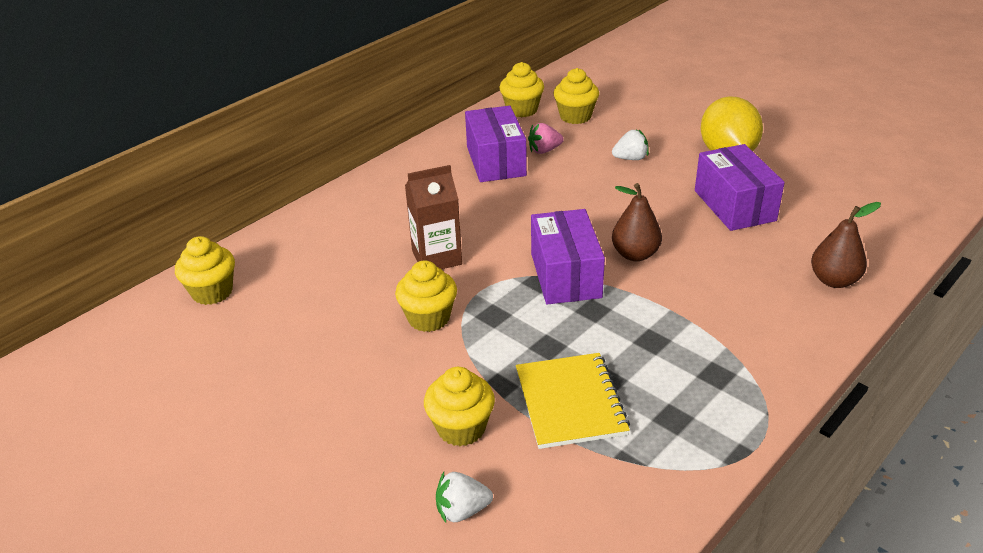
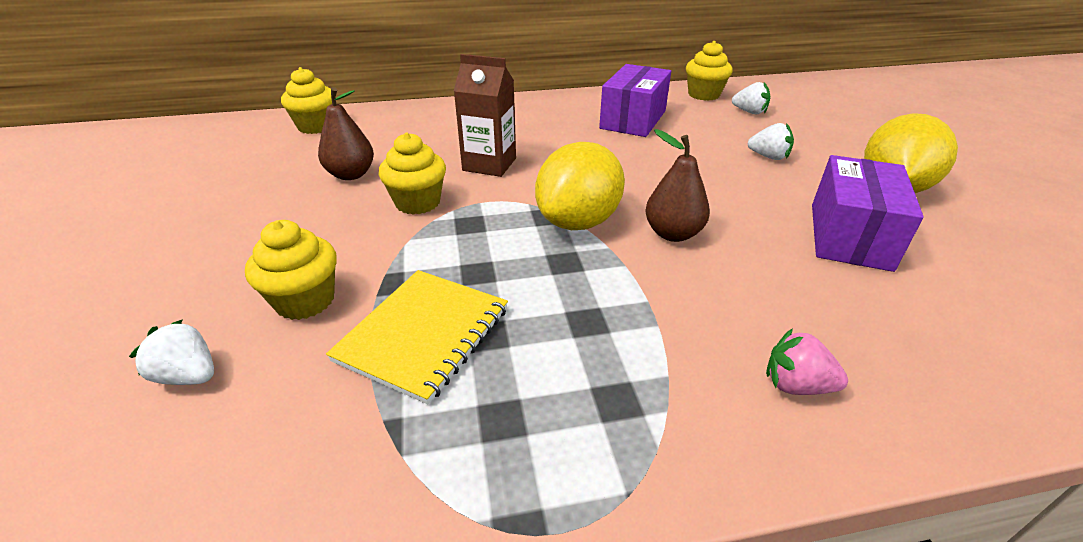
camera: 35 degrees right, 0 degrees up
(544, 150) = (687, 125): pink strawberry -> pink strawberry (796, 385)
(565, 275) = (578, 222): purple box -> yellow lemon
(575, 116) = (749, 112): yellow cupcake -> white strawberry
(834, 280) = (920, 375): brown pear -> brown pear (351, 175)

